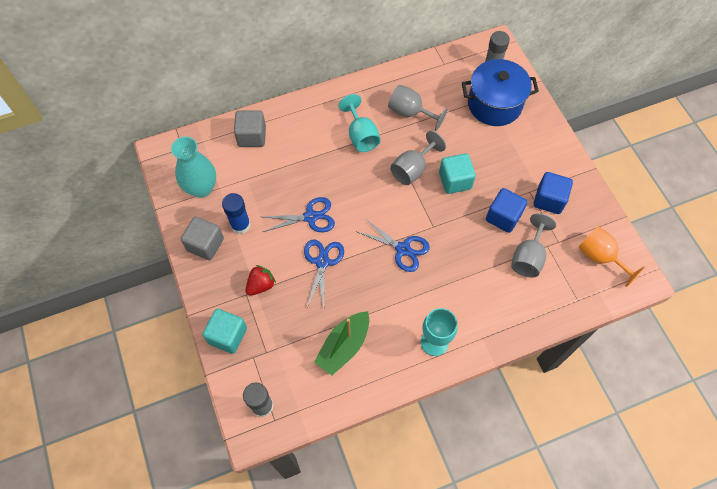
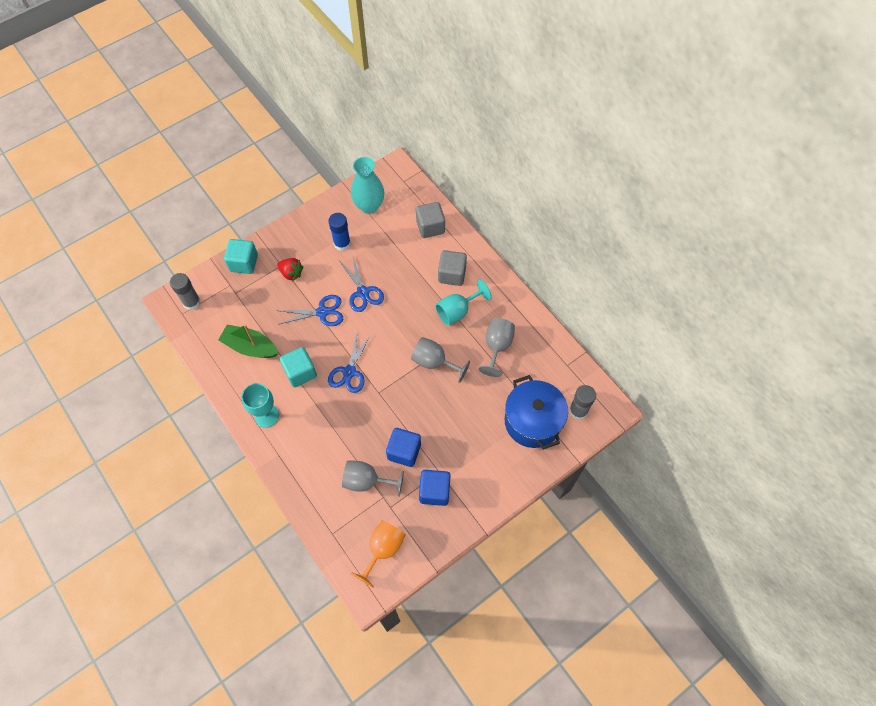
camera: 75 degrees right, 0 degrees up
(205, 244) = (318, 224): grey cube -> grey cube (452, 274)
(455, 181) = (432, 401): turquoise cube -> turquoise cube (300, 372)

